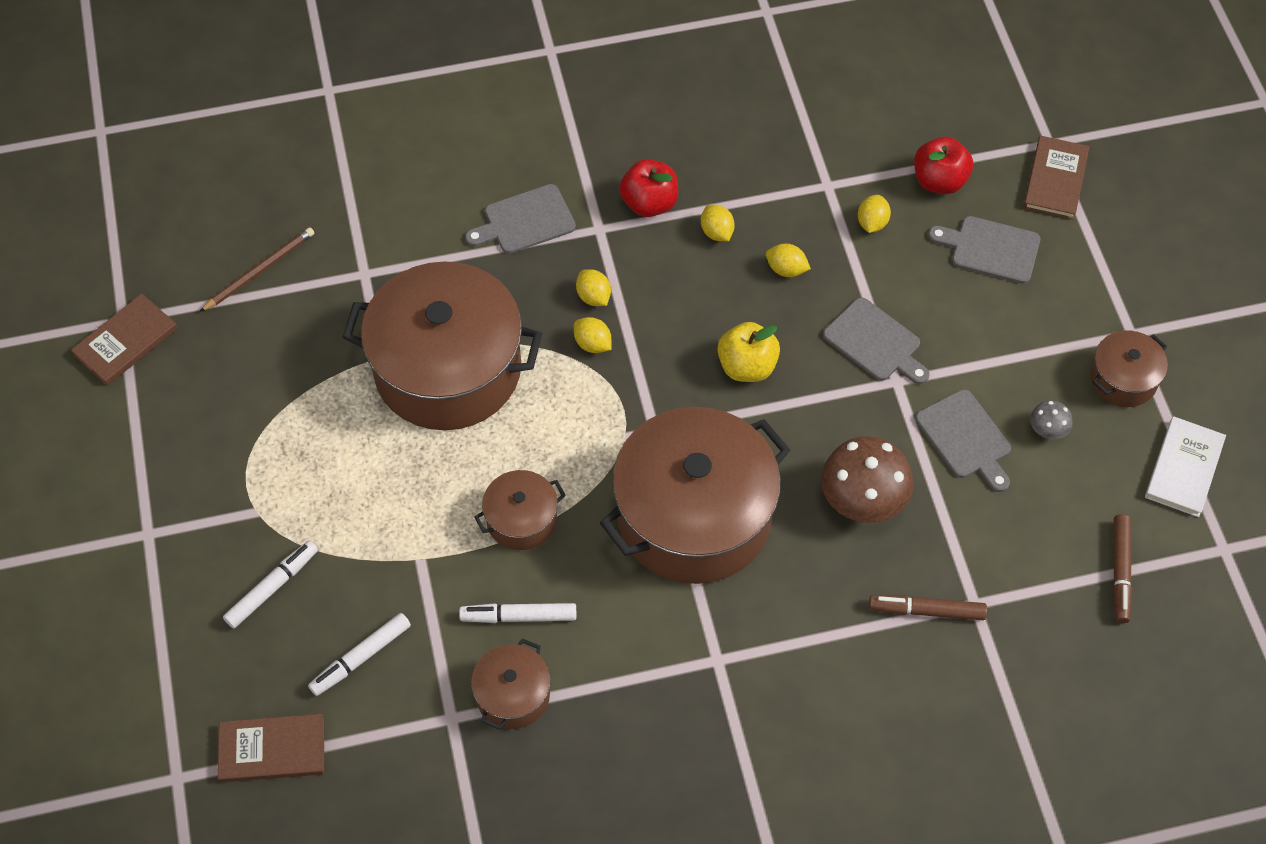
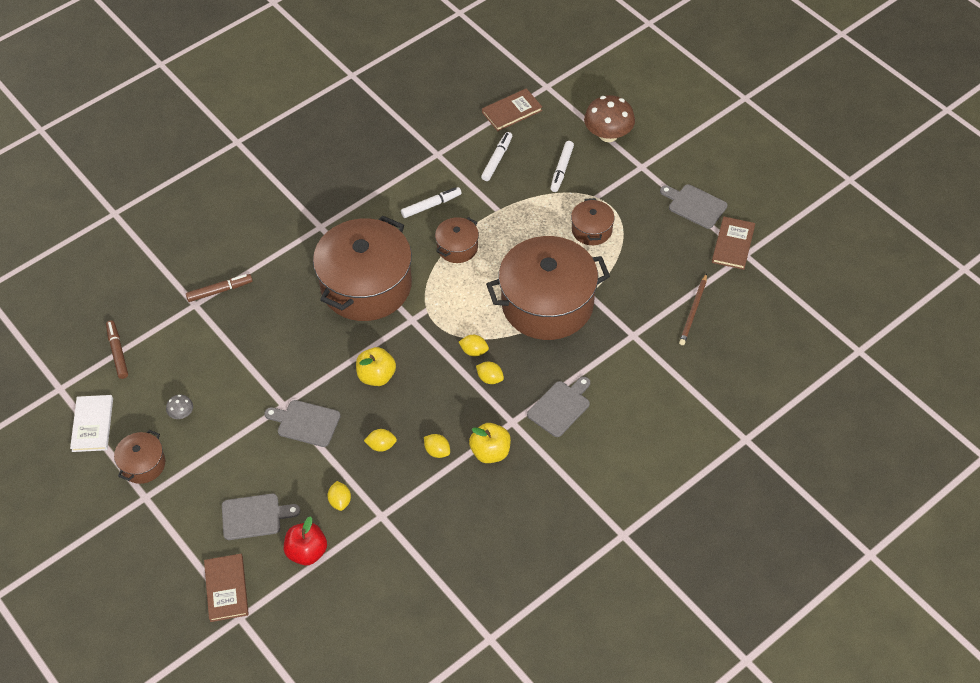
camera: 155 degrees right, 5 degrees down
(513, 695) = (413, 173): brown pot -> brown pot (591, 230)
(649, 203) = (490, 452): red apple -> yellow apple
(862, 500) = (276, 331): brown mushroom -> brown mushroom (608, 135)
(965, 438) = (229, 388): grey cutting board -> grey cutting board (695, 205)

